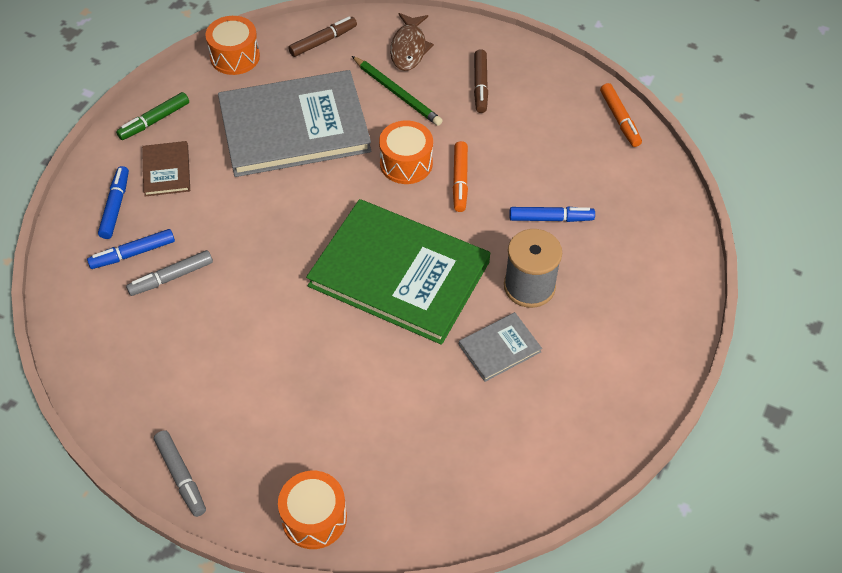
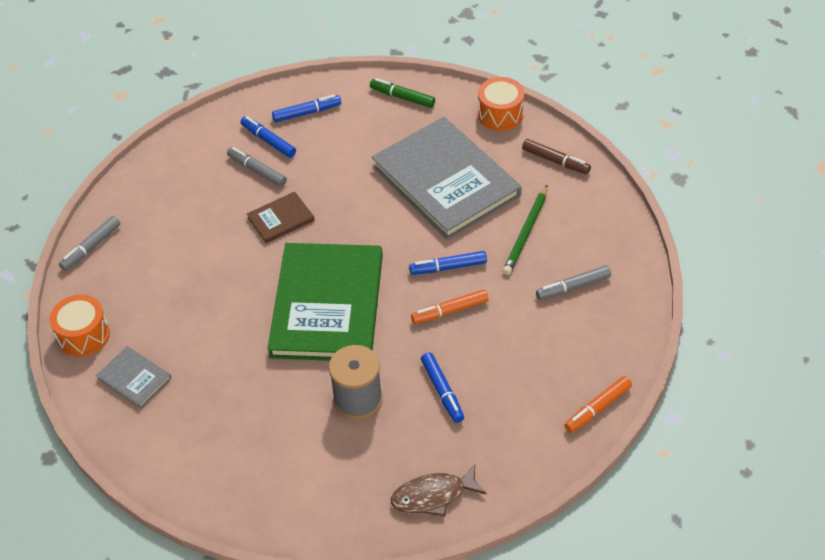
camera: 70 degrees right, 5 degrees down
(166, 170) = (357, 125): brown book -> brown book (281, 219)
(406, 163) = (448, 267): orange drum -> blue marker
(409, 48) = (586, 221): brown fish -> brown fish (433, 496)
(480, 85) = (573, 287): brown marker -> grey marker
(499, 348) = (283, 399): grey book -> grey book (134, 378)

